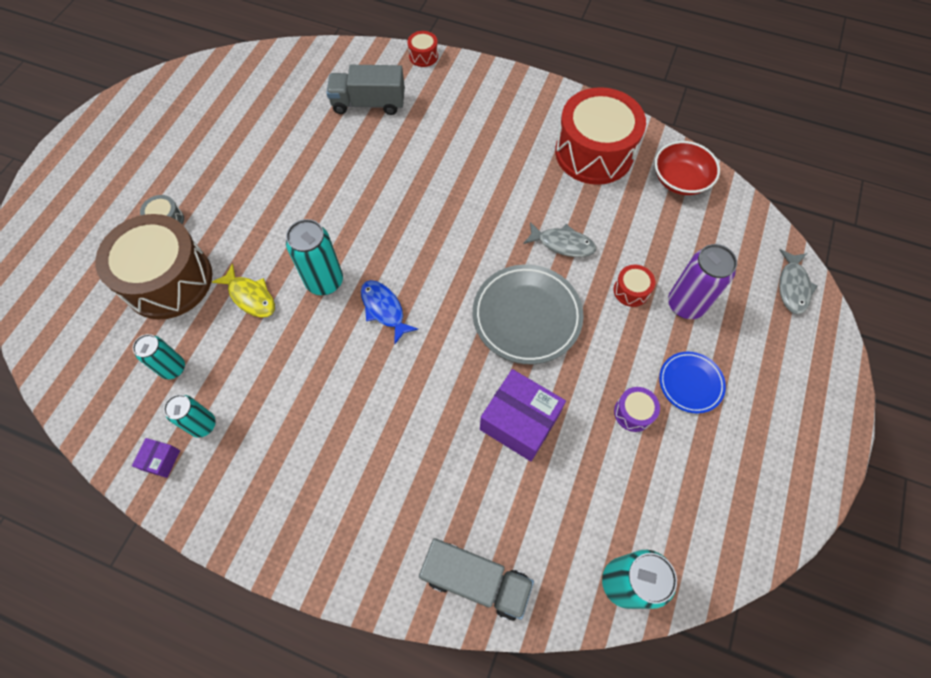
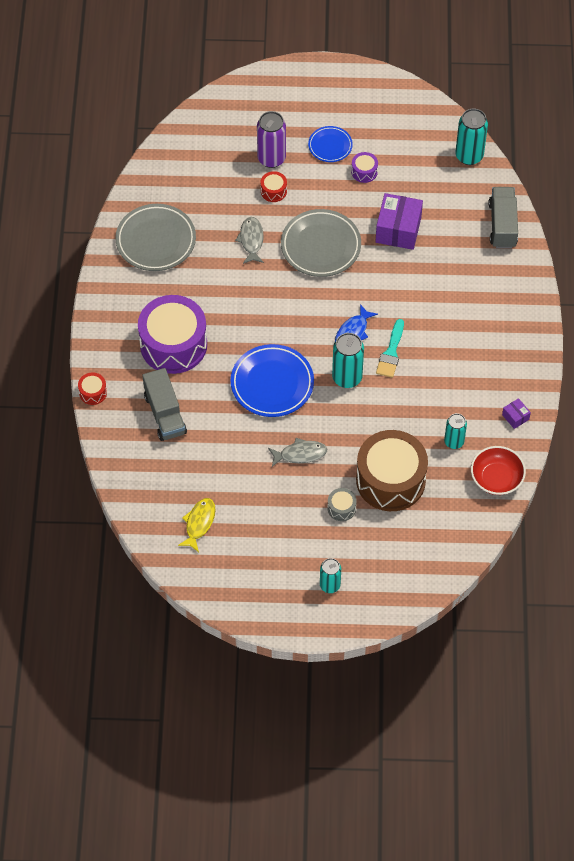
camera: 110 degrees left, 5 degrees down
(161, 460) = (515, 417): purple box -> purple box turned 60 degrees clockwise
(203, 425) = (482, 404): turquoise can -> turquoise can (330, 585)
(250, 296) = (380, 419): yellow fish -> yellow fish (199, 523)
(334, 342) = (391, 352): none -> turquoise brush
(356, 205) = (272, 383): none -> blue plate
(449, 132) = (173, 344): none -> purple drum
(594, 152) = (156, 240): red drum -> grey plate
(680, 180) = (161, 180): red bowl -> red bowl (496, 478)
(792, 287) = (231, 101): grey fish -> grey fish (300, 454)

